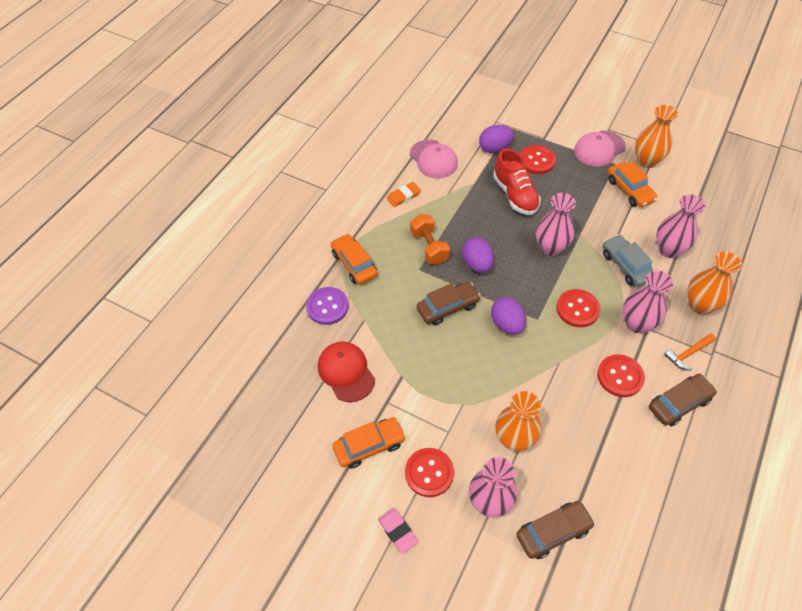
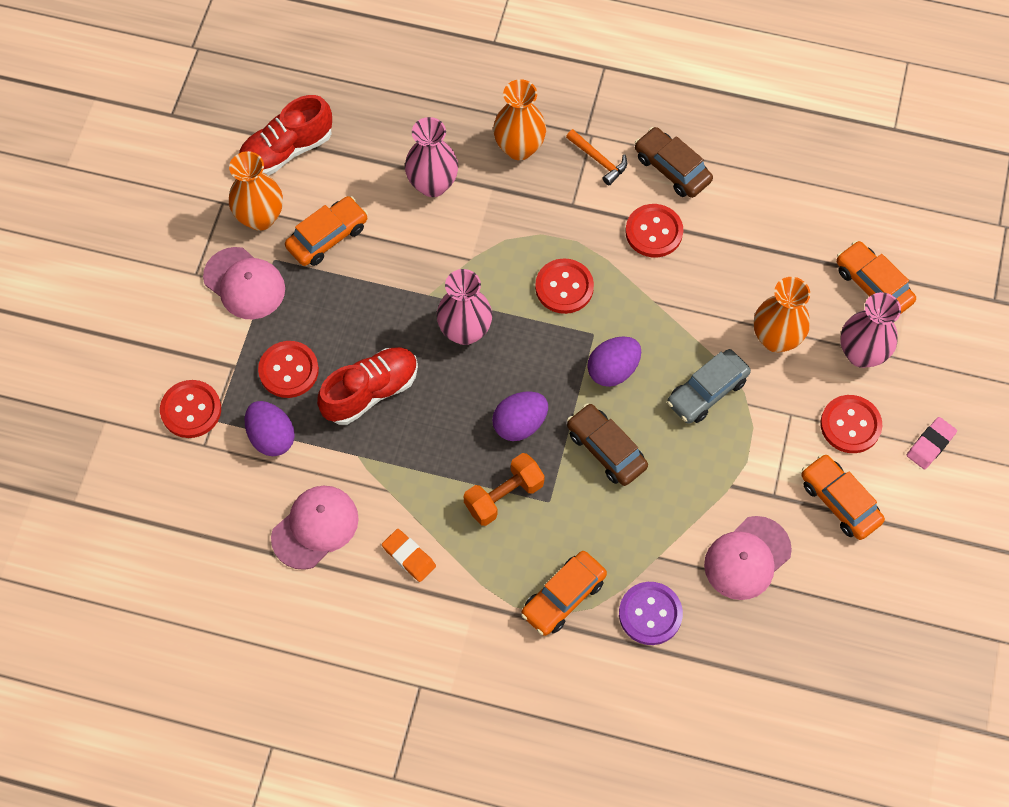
camera: 105 degrees left, 10 degrees up
(346, 372) = (747, 558): red cap -> pink cap
(519, 118) = (191, 410): none -> red button
(553, 532) = (873, 285): brown car -> orange car
(626, 266) = (475, 234): grey car -> grey car (707, 391)
(637, 323) = (568, 217): pink vase -> none
(698, 179) = (286, 150): none -> red shoe

